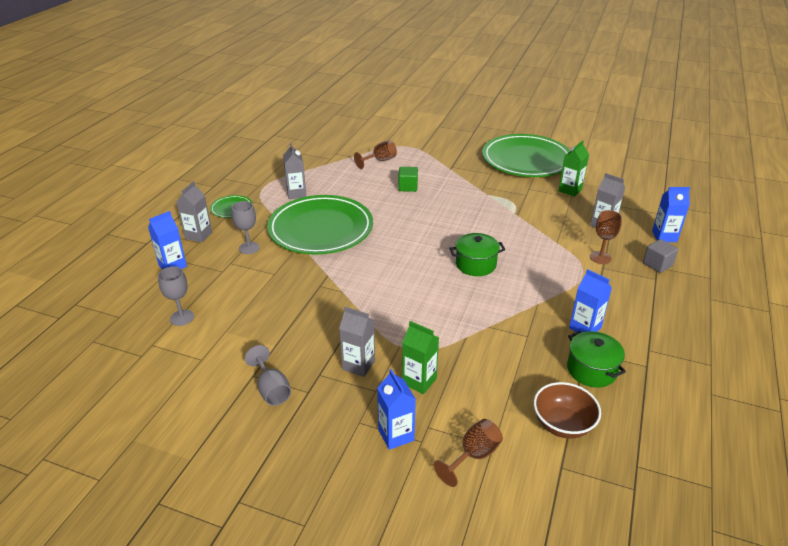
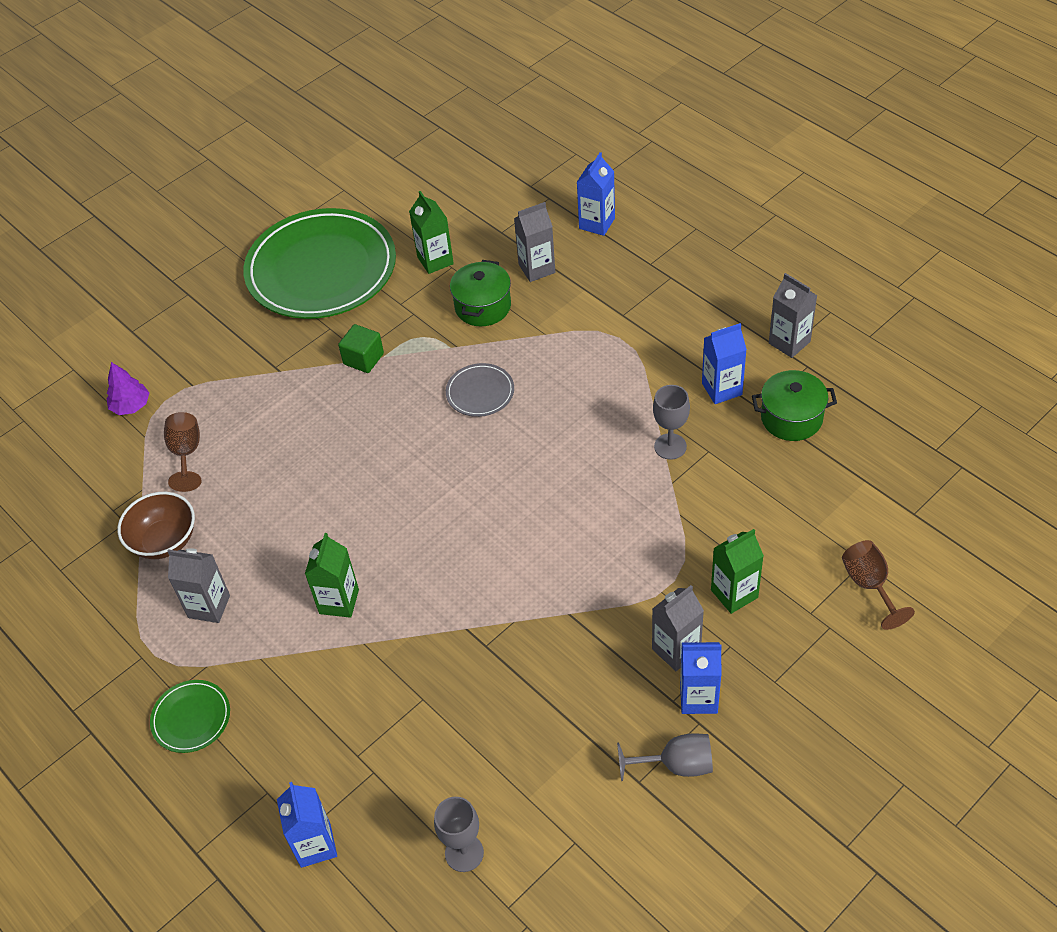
camera: 60 degrees left, 15 degrees up
(198, 235) = (246, 788): grey carton -> grey carton (789, 342)
(249, 248) = (331, 718): grey goblet -> grey goblet (670, 446)
(321, 229) = (339, 601): green plate -> green carton
(396, 139) = (131, 406): none -> purple tree
(396, 435) = (810, 649): blue carton -> blue carton (698, 698)
(408, 187) = (295, 445): green cube -> green cube (363, 359)
(475, 264) = (542, 442): green pot -> green pot (483, 306)
(492, 232) = (480, 392): none -> grey plate
(562, 424) = (859, 484): brown bowl -> brown bowl (164, 541)
(600, 257) = (602, 307): brown goblet -> none
(657, 264) = (646, 260): grey cube -> none

